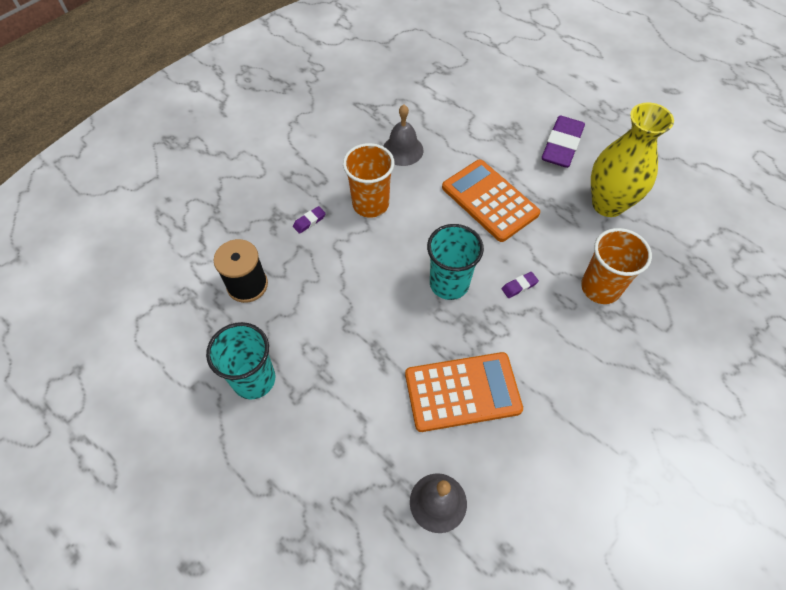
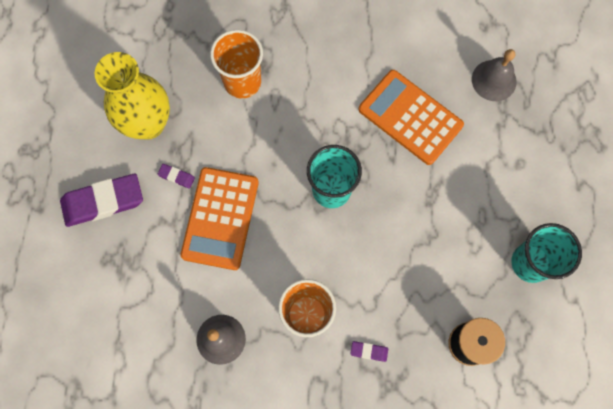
camera: 130 degrees left, 15 degrees up
(519, 286) = (290, 138): purple eraser -> purple eraser (176, 177)

